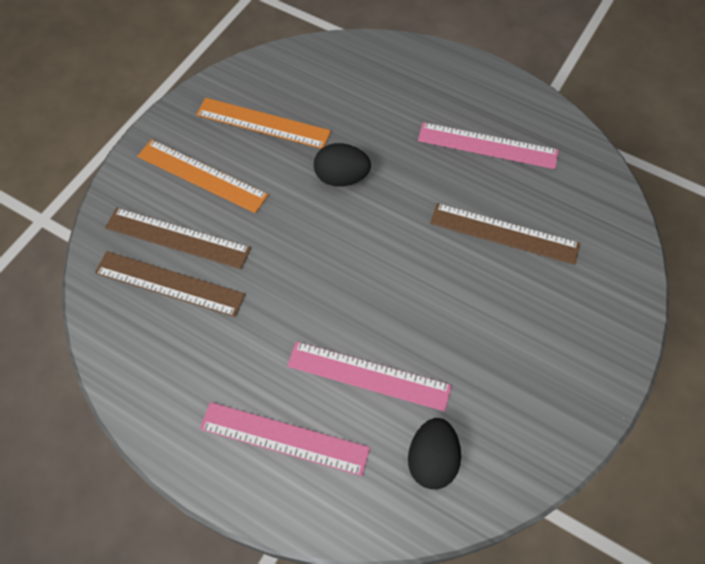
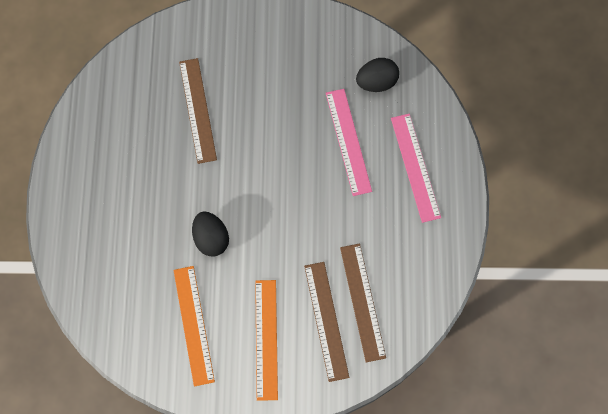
camera: 120 degrees left, 10 degrees up
(487, 145) = (126, 153): pink ruler -> none

